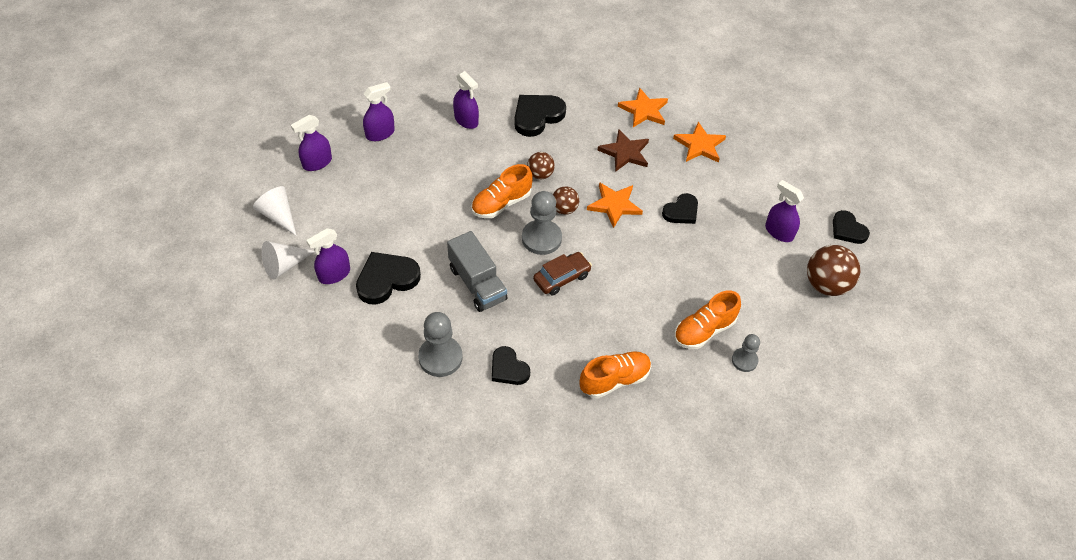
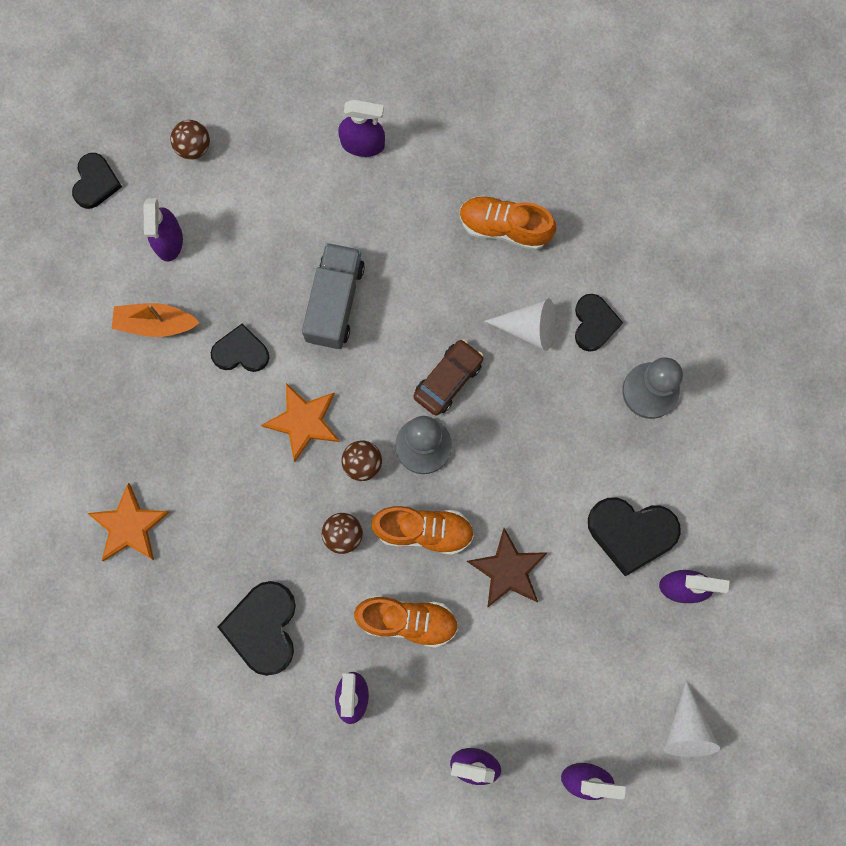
camera: 135 degrees left, 25 degrees up
(284, 265) = (727, 646): white cone -> white cone (529, 328)
(477, 283) = (541, 446): grey truck -> grey truck (334, 302)
(537, 116) = (263, 628): black heart -> black heart turned 90 degrees clockwise
(562, 278) = (448, 380): brown car -> brown car turned 120 degrees clockwise
(625, 152) = (217, 482): brown star -> brown star (508, 570)
(700, 145) = (122, 419): orange star -> none
(704, 330) = (367, 204): orange shoe -> orange shoe (408, 621)
(737, 192) = (155, 323): none -> orange boat
(744, 360) = (363, 144): grey pawn -> purple spray bottle
(826, 285) = (193, 147): brown ball -> brown ball, size x0.58

